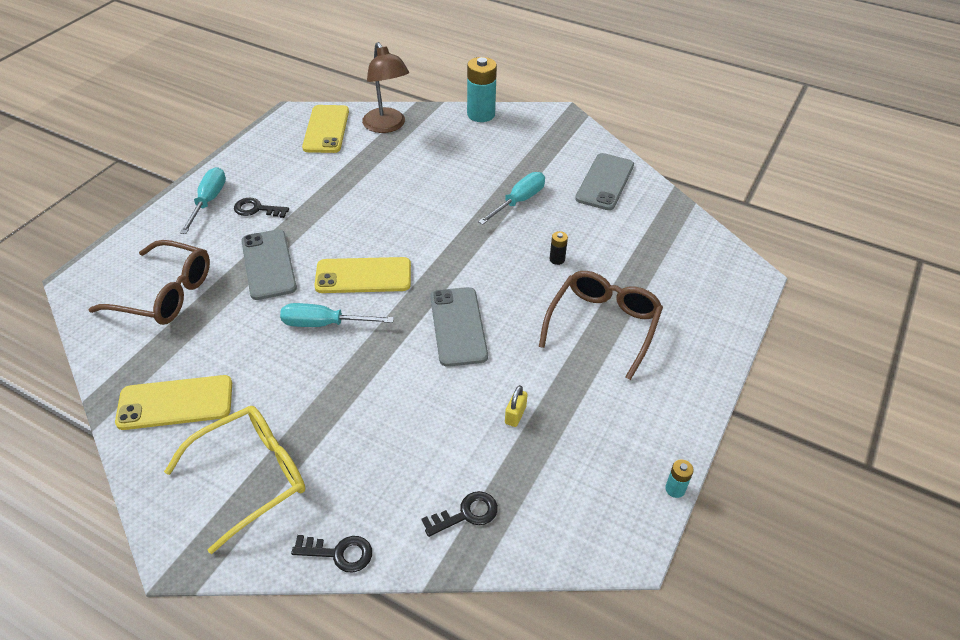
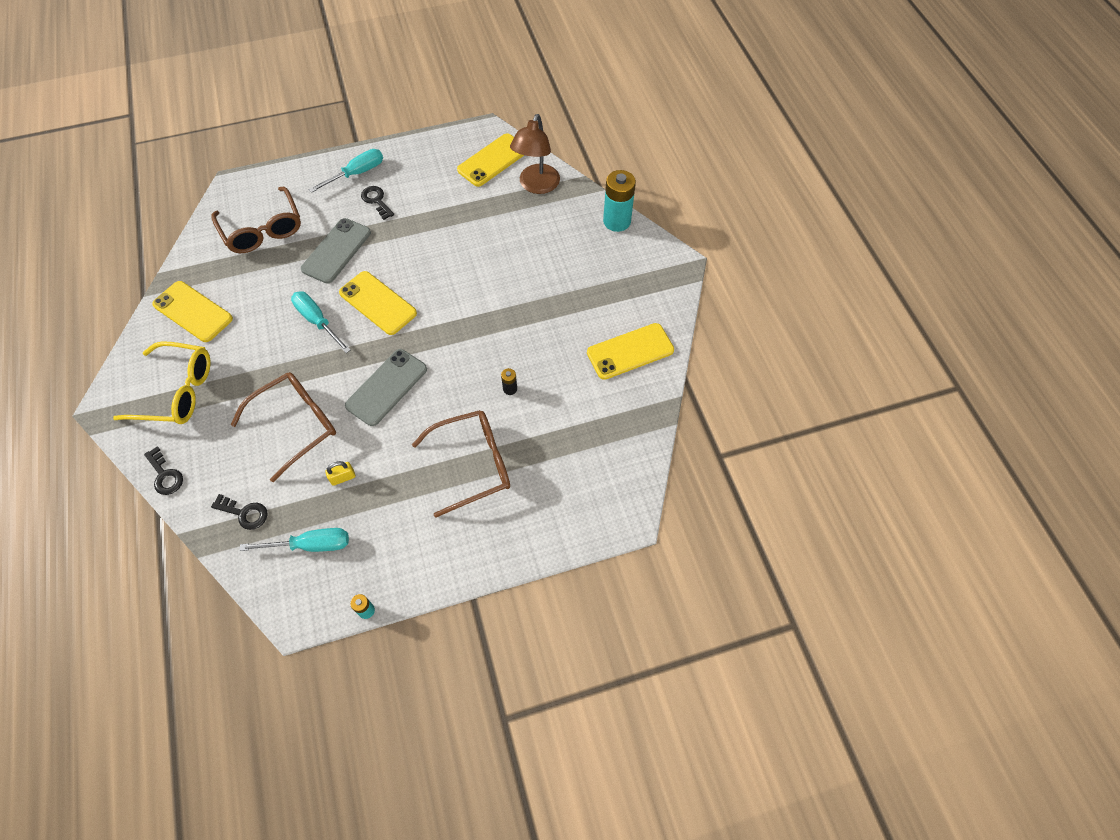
camera: 45 degrees right, 15 degrees up
(416, 411) = (296, 425): none -> brown glasses
(519, 201) = (546, 320): turquoise screwdriver -> turquoise screwdriver (311, 545)
(605, 182) = (630, 351): grey phone -> yellow phone

